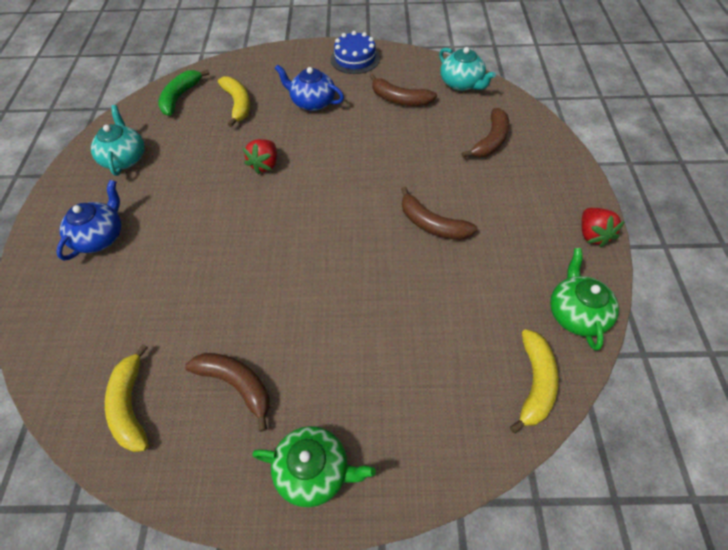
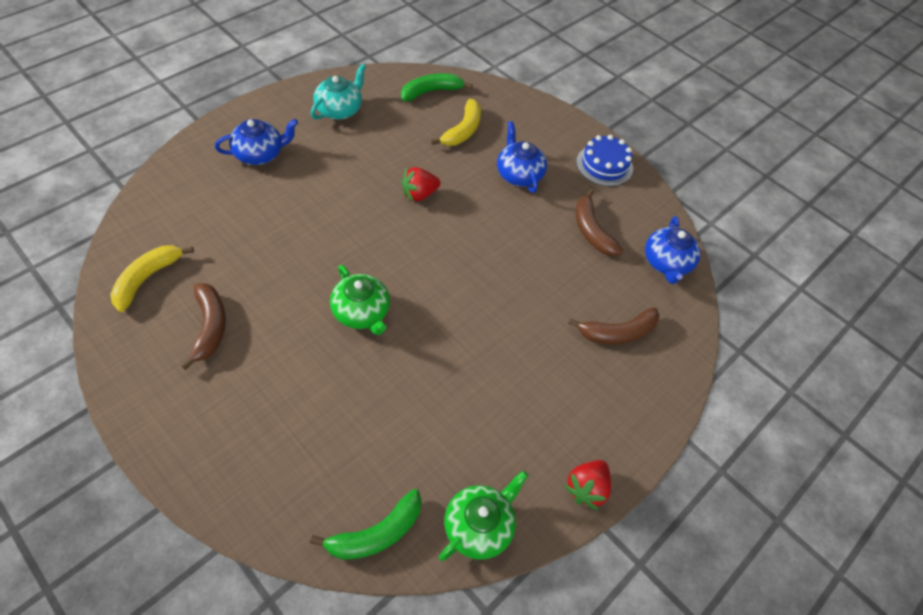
camera: 40 degrees right, 0 degrees up
(314, 471) = (180, 424): green teapot -> green teapot (362, 312)
(432, 224) = (472, 350): brown banana -> none
(462, 84) = (666, 263): turquoise teapot -> blue teapot
(534, 383) = (376, 533): yellow banana -> green banana

